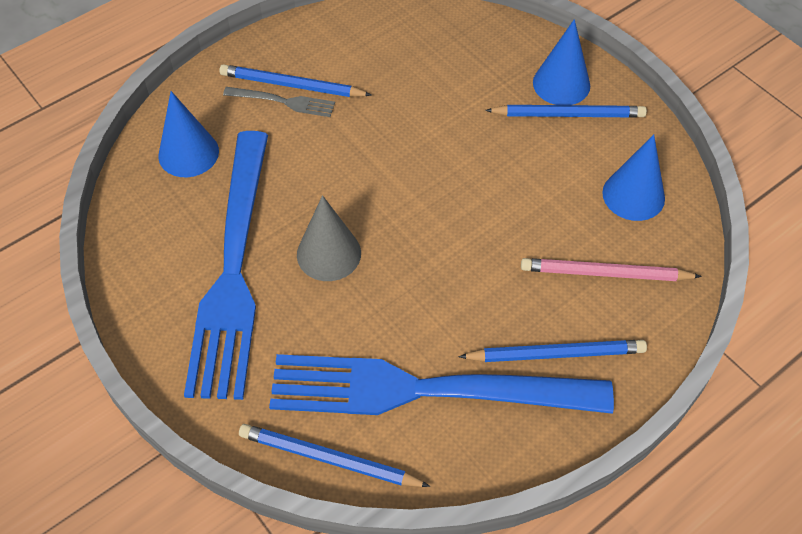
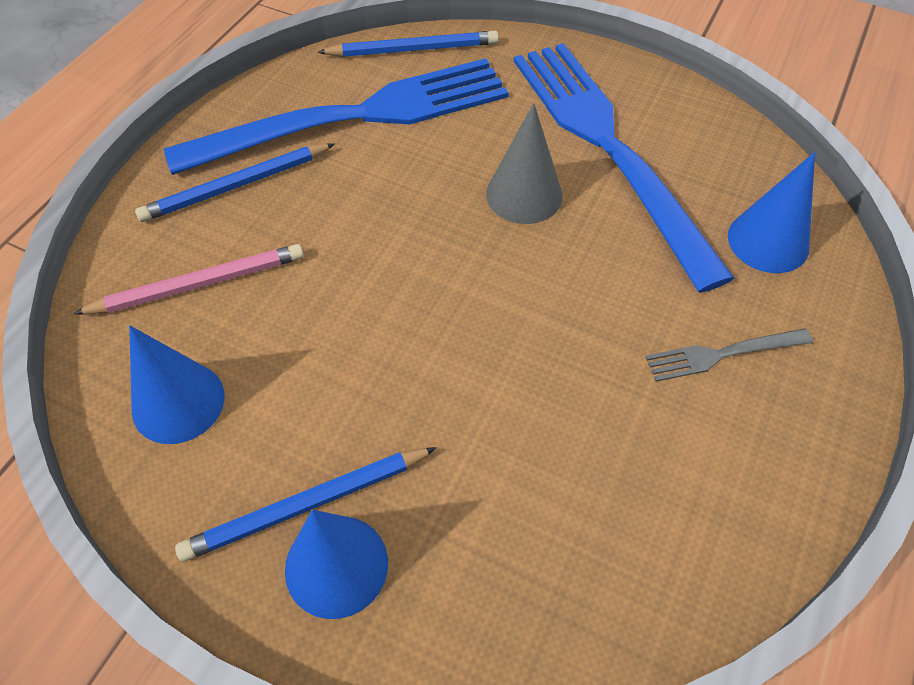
camera: 155 degrees right, 0 degrees up
(292, 85) = (733, 385): blue pencil -> none

